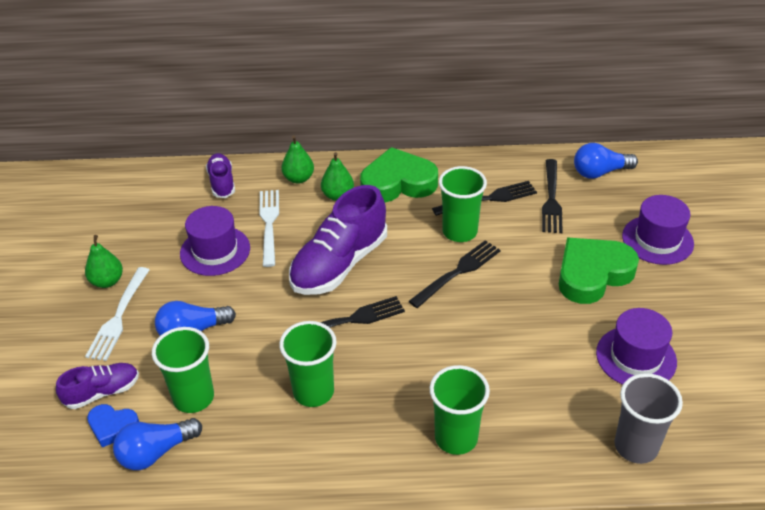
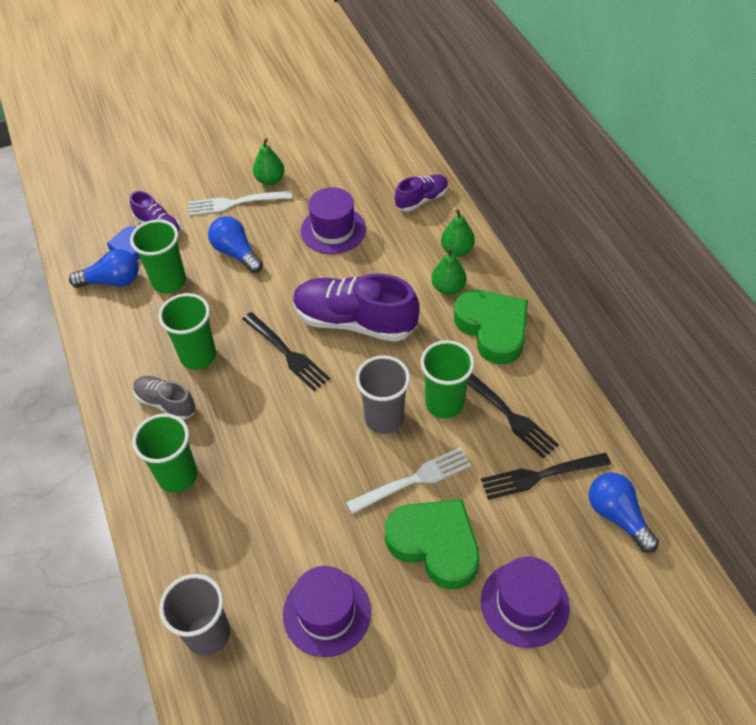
camera: 70 degrees right, 10 degrees up
(156, 452) = (112, 281): blue light bulb -> blue light bulb turned 135 degrees clockwise
(269, 224) = (383, 253): white fork -> white fork (413, 480)
(361, 431) = (166, 403): none -> grey shoe
(457, 272) = (384, 418): black fork -> grey cup

